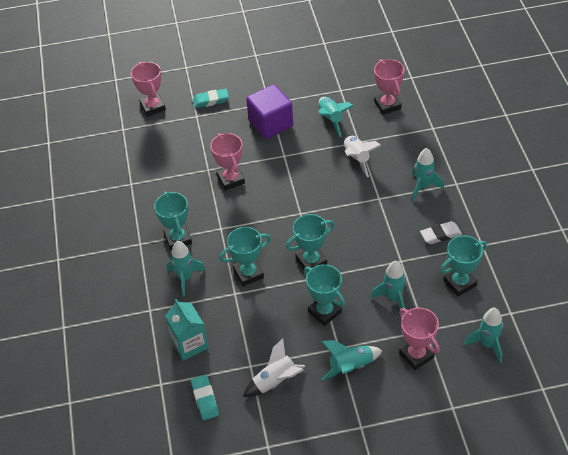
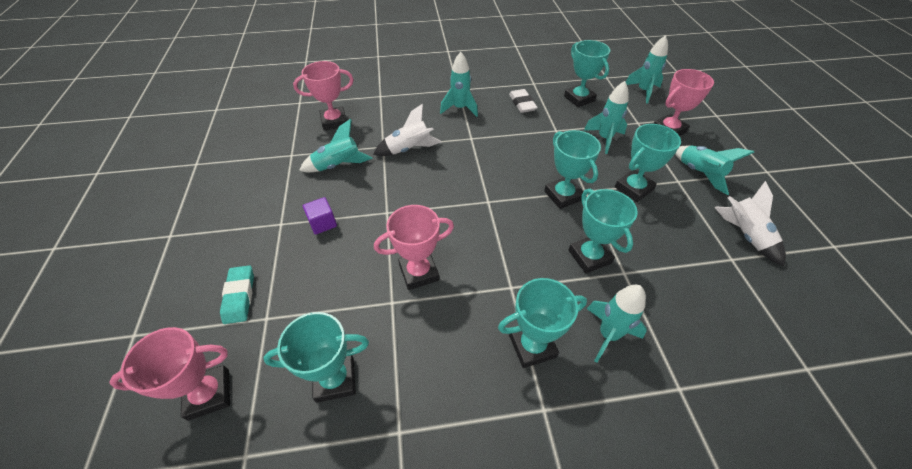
camera: 90 degrees left, 0 degrees up
(159, 153) = (335, 379): none -> turquoise trophy
(189, 344) = (724, 329): turquoise carton -> none
(205, 399) = (804, 310): turquoise eraser -> none
(270, 124) = (322, 223): purple cube -> purple cube, size x0.49

